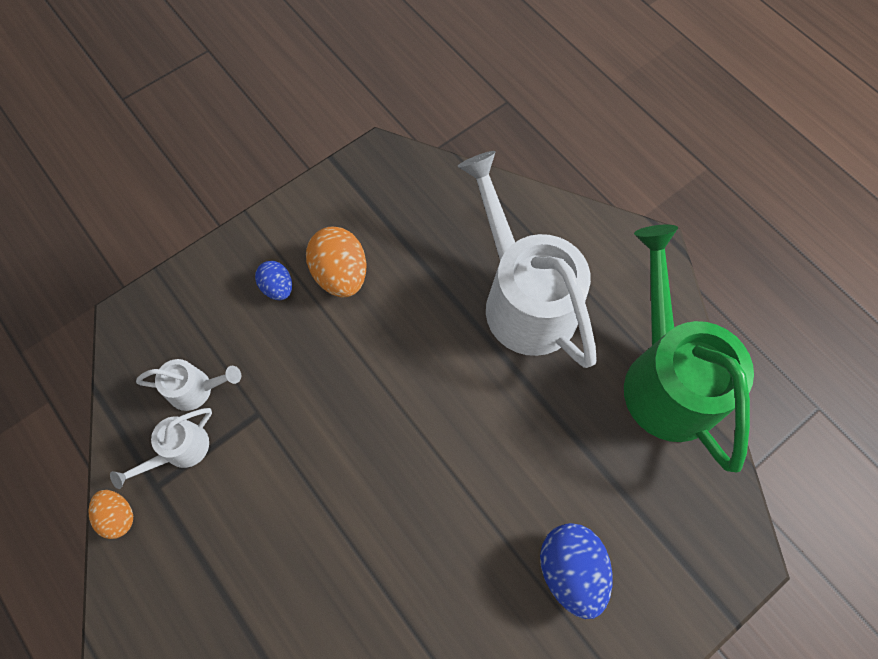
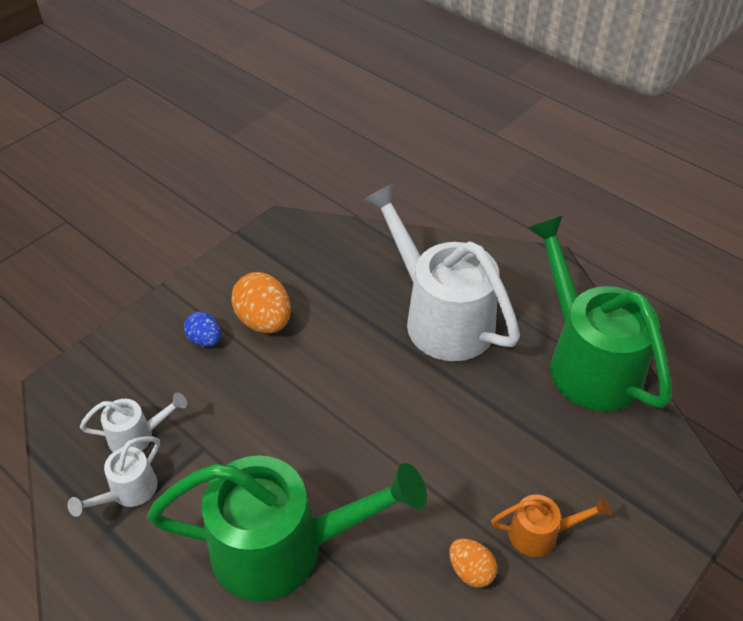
camera: 10 degrees left, 20 degrees down
(118, 516) = (71, 561): orange egg -> orange egg (470, 571)
(318, 539) = (284, 548): none -> green watering can
(570, 570) = (541, 534): blue egg -> orange watering can

